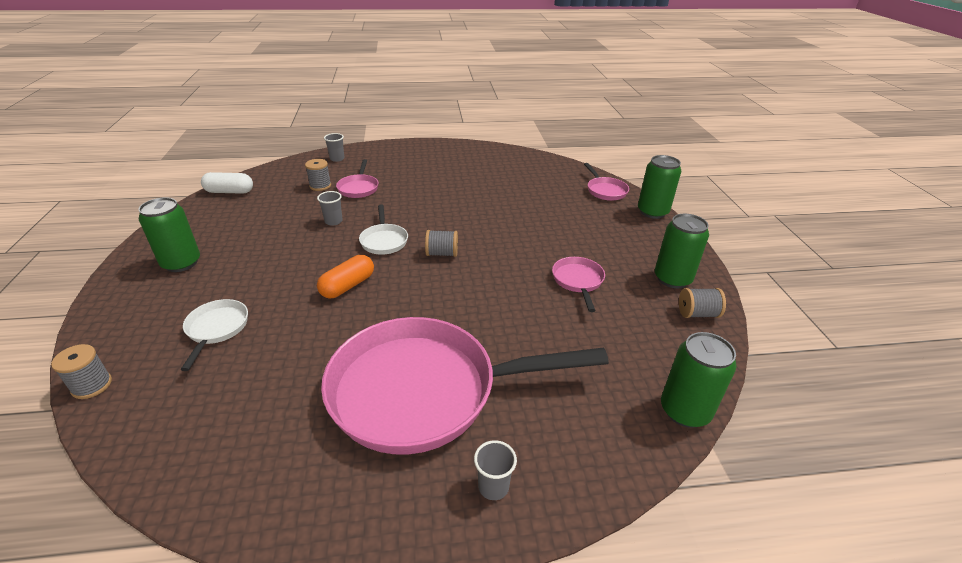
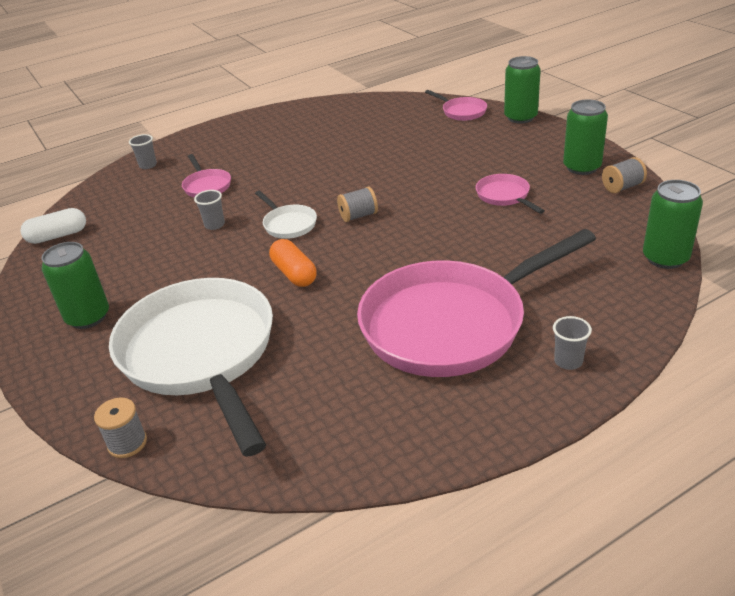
camera: 20 degrees left, 0 degrees up
(217, 329) = (201, 354): white pan -> white pan, size x2.42
(320, 186) = (160, 197): grey spool -> none
(348, 286) = (294, 274): orange capsule -> orange capsule turned 45 degrees counterclockwise

